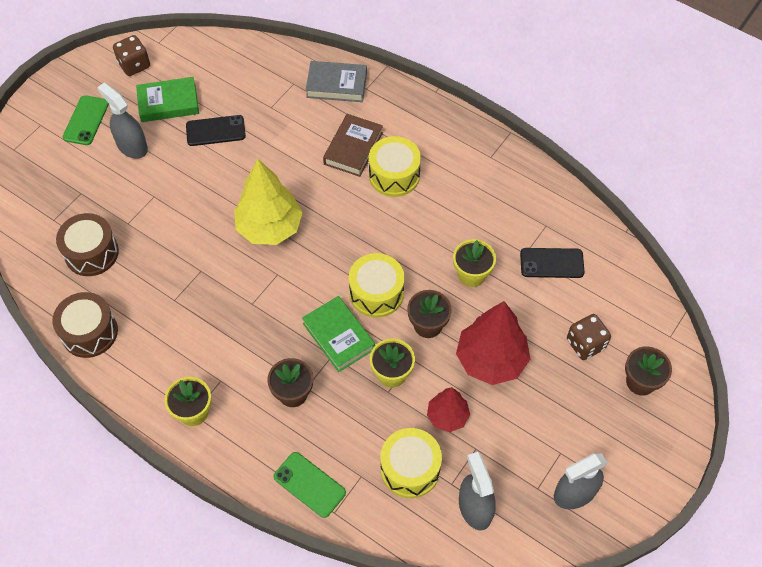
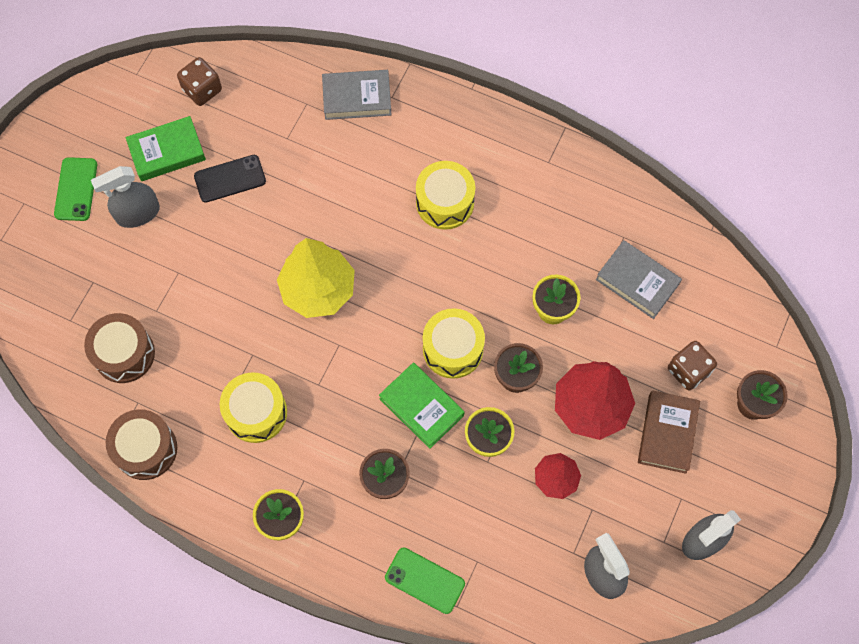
camera: 10 degrees left, 10 degrees up
(132, 146) = (137, 213): grey spray bottle -> grey spray bottle turned 60 degrees counterclockwise
(134, 65) = (115, 108): brown dice -> brown dice (202, 90)
(353, 148) = (392, 176): brown book -> brown book (667, 433)
(410, 469) = (527, 544): yellow drum -> yellow drum (256, 412)
(552, 263) = (637, 281): black phone -> grey book

